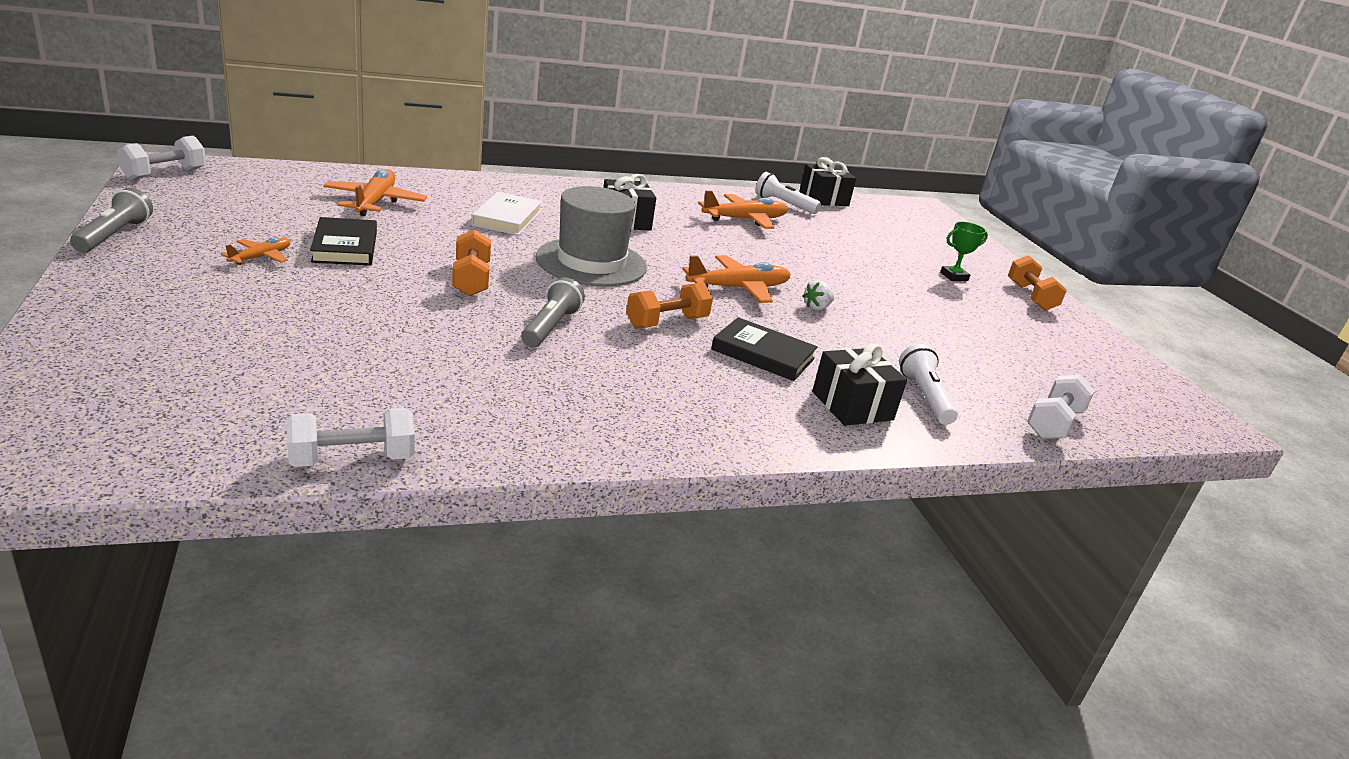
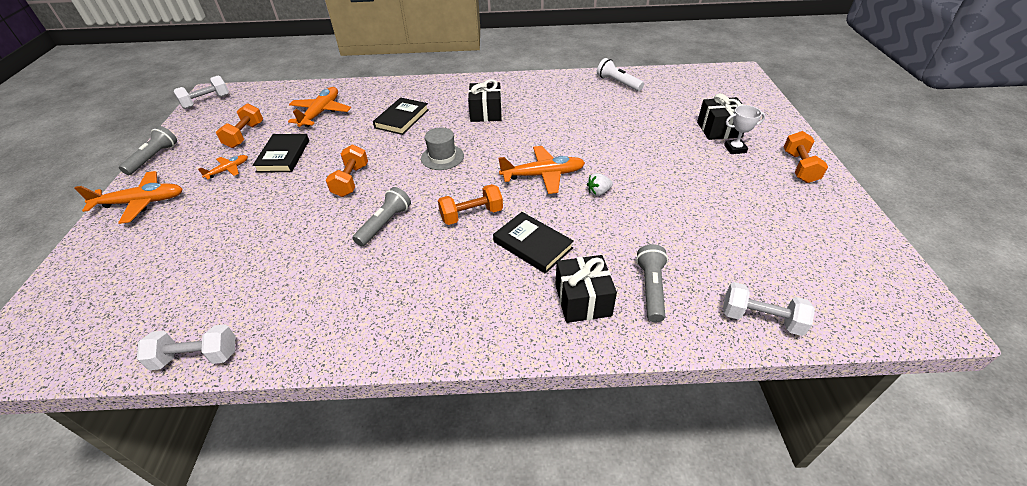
camera: 20 degrees right, 15 degrees up
(263, 219) = (245, 135): none -> orange dumbbell
(507, 218) = (402, 119): white book -> black book
(591, 262) = (442, 157): grey hat -> grey hat, size x0.55
(744, 219) = (579, 102): orange plane -> orange plane (141, 202)
(823, 199) = (654, 73): black gift -> black gift (719, 129)
(924, 397) = (651, 289): white flashlight -> grey flashlight
(954, 276) = (735, 149): green trophy -> white trophy
(1053, 423) = (761, 319): white dumbbell -> white dumbbell turned 60 degrees clockwise

